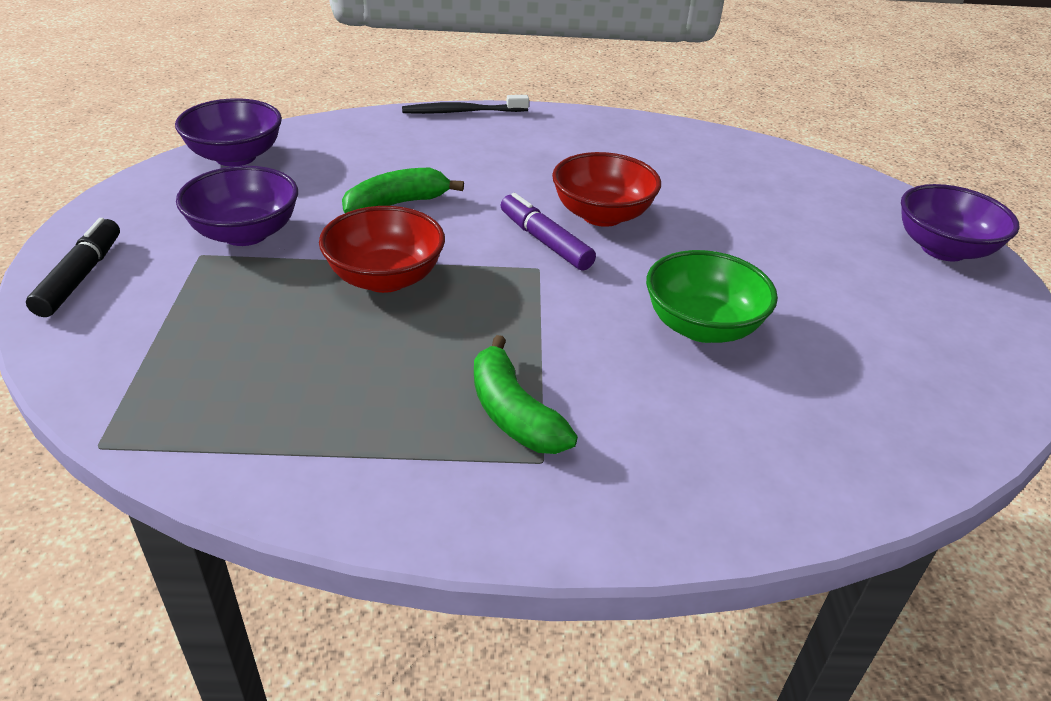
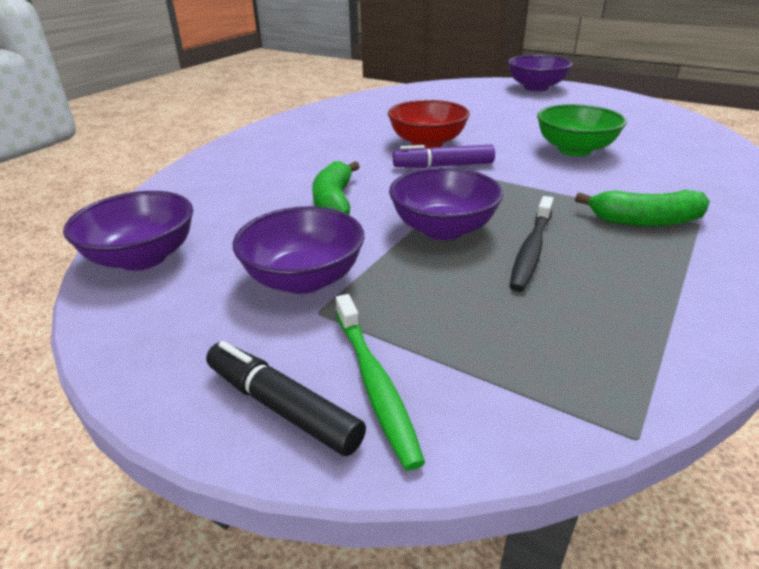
camera: 55 degrees left, 5 degrees down
(120, 306) = (374, 382): none -> green toothbrush
(385, 278) = (443, 229): red bowl -> purple bowl
(462, 112) = (222, 149): black toothbrush -> black toothbrush (531, 249)

